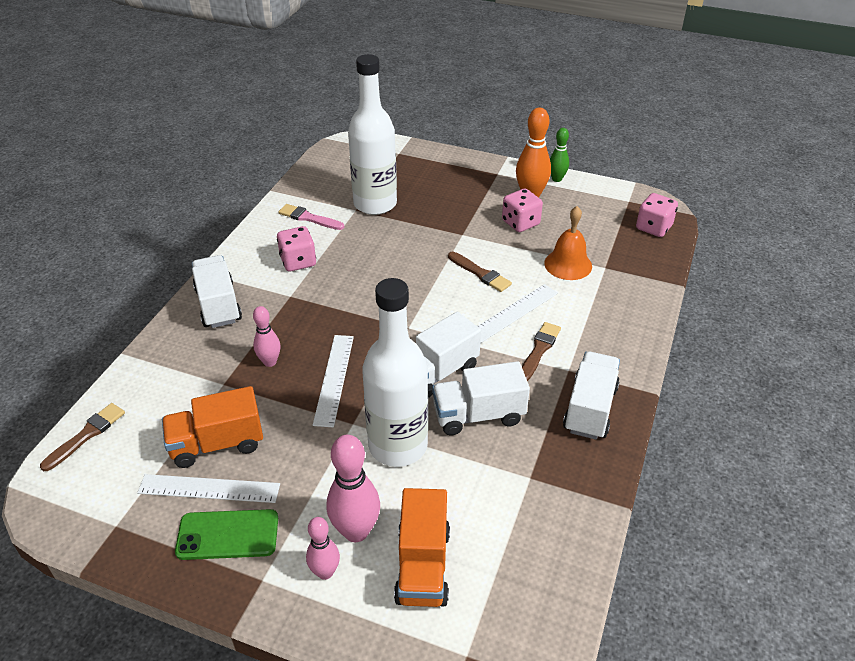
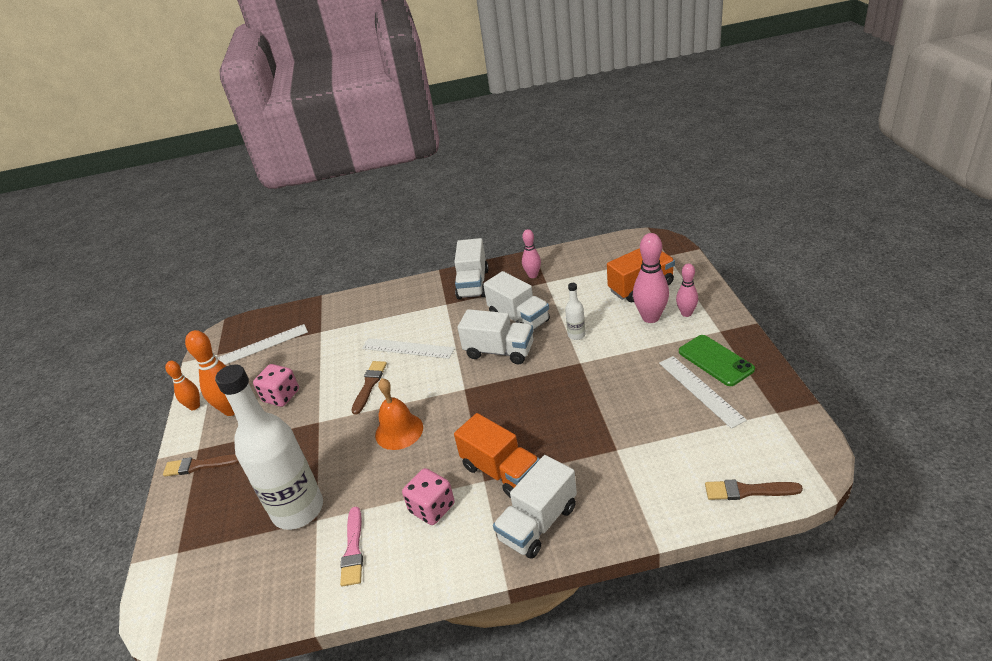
camera: 115 degrees left, 5 degrees down
(217, 444) = (667, 412): orange truck -> orange truck (501, 471)
(270, 362) = (569, 439): pink bowling pin -> pink bowling pin (533, 275)
(334, 379) = (551, 394): white ruler -> white ruler (262, 345)
(398, 445) = (576, 335): white bottle -> white bottle, size x0.40
(539, 350) = (437, 321): brown brush -> brown brush (199, 465)
(556, 179) = (194, 406): green bowling pin -> orange bowling pin
(568, 264) = (328, 348): orange bell -> orange bell (399, 431)
(590, 409) = (473, 284): white truck -> white truck turned 75 degrees counterclockwise
(653, 227) = (253, 329): pink dice -> none

